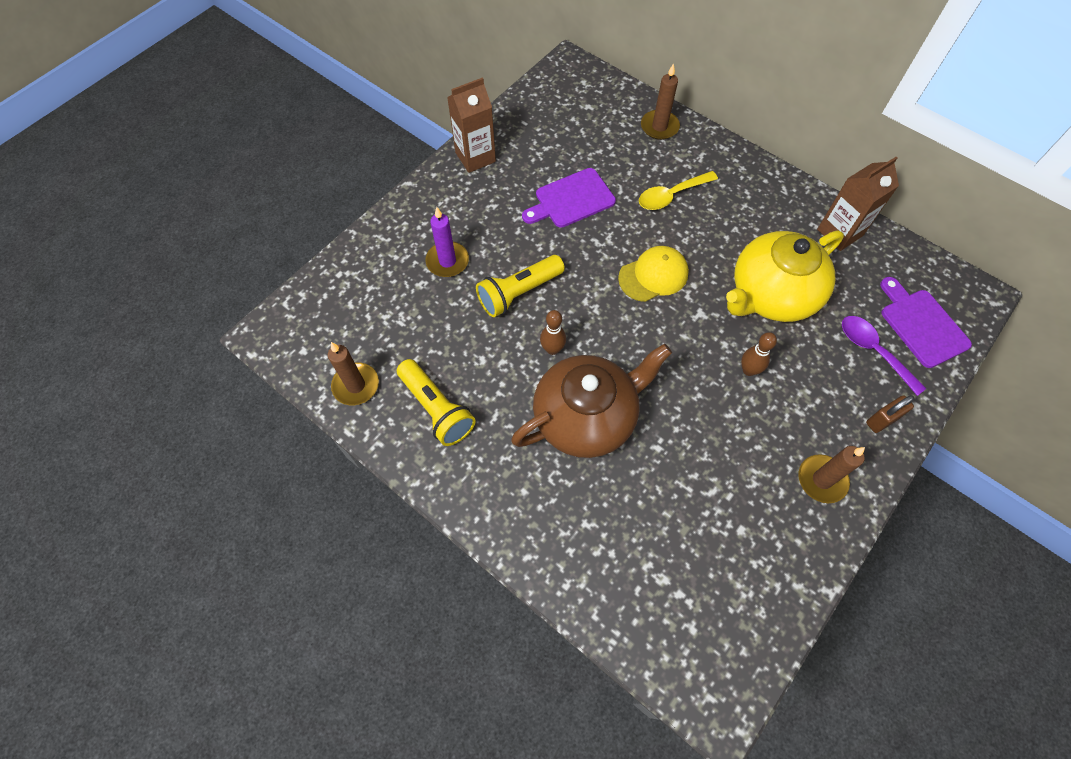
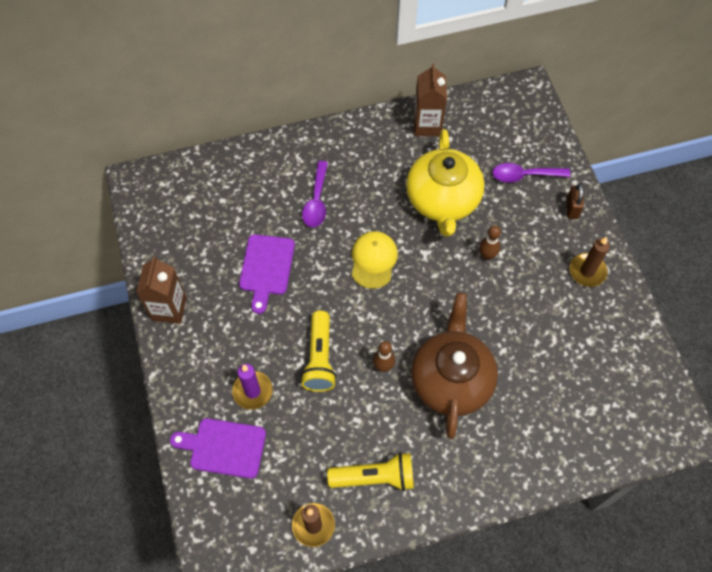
camera: 55 degrees left, 0 degrees up
(659, 127) = (250, 164): brown candle -> none
(671, 195) = (316, 201): yellow spoon -> purple spoon
(921, 324) = (525, 135): purple cutting board -> purple cutting board (224, 447)

